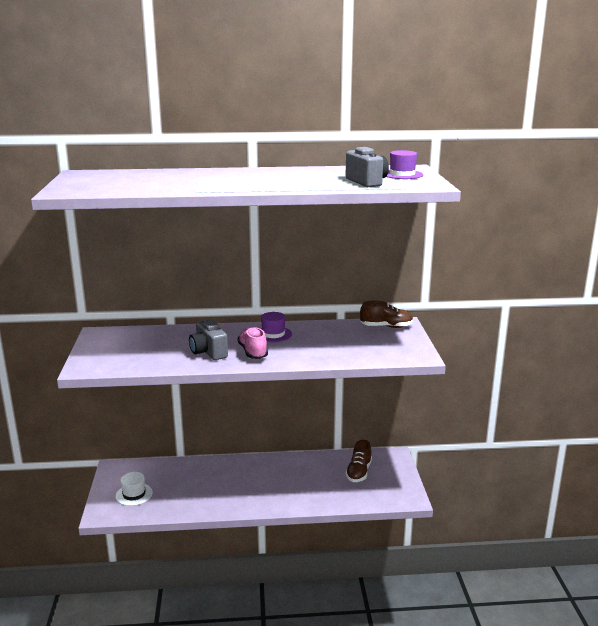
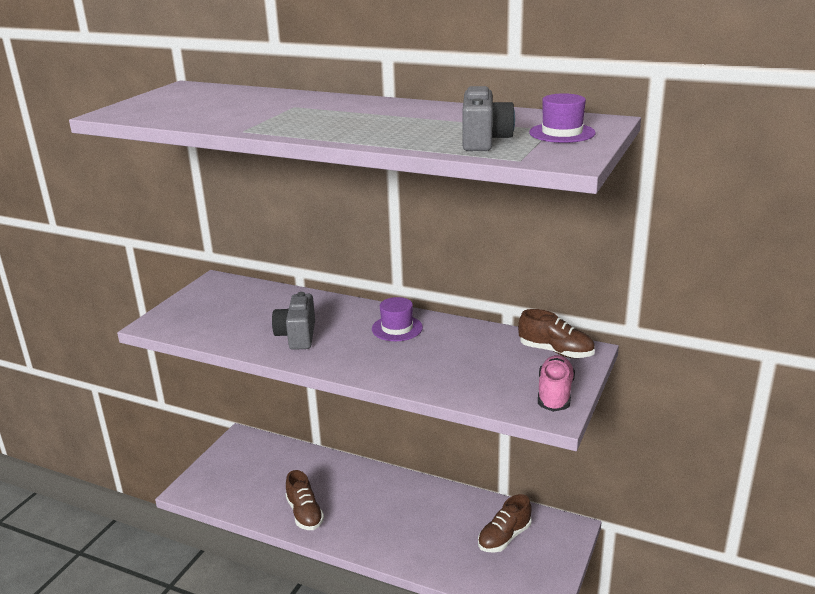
camera: 30 degrees right, 5 degrees up
(134, 494) = (234, 477): white hat -> none
(211, 500) = (304, 513): none -> brown shoe
(253, 352) = (346, 349): pink shoe -> pink shoe (555, 394)

